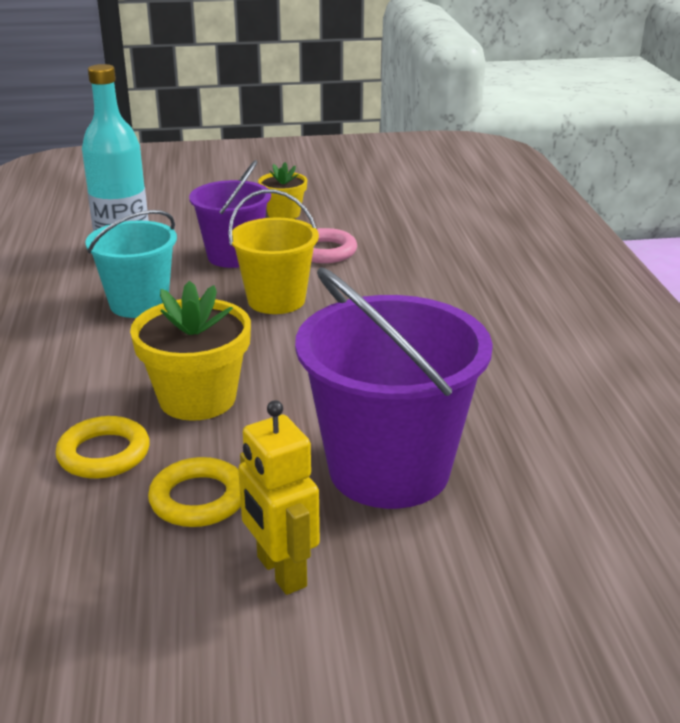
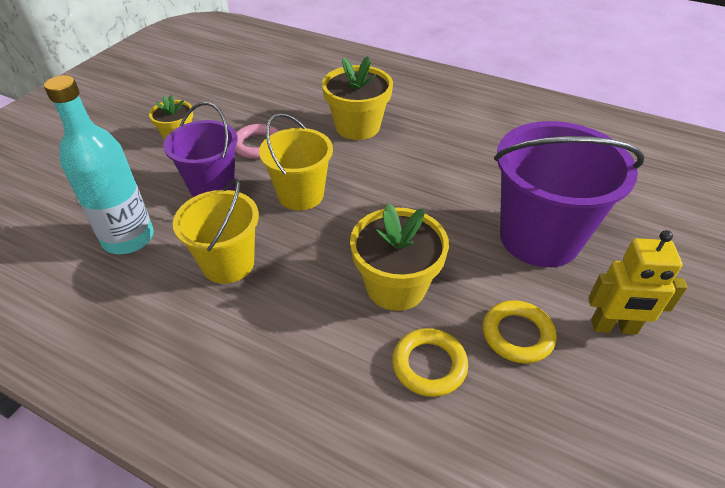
camera: 55 degrees left, 15 degrees up
(139, 304) = (228, 263): turquoise bucket -> yellow bucket
(437, 287) = (357, 127): none -> yellow flower pot

